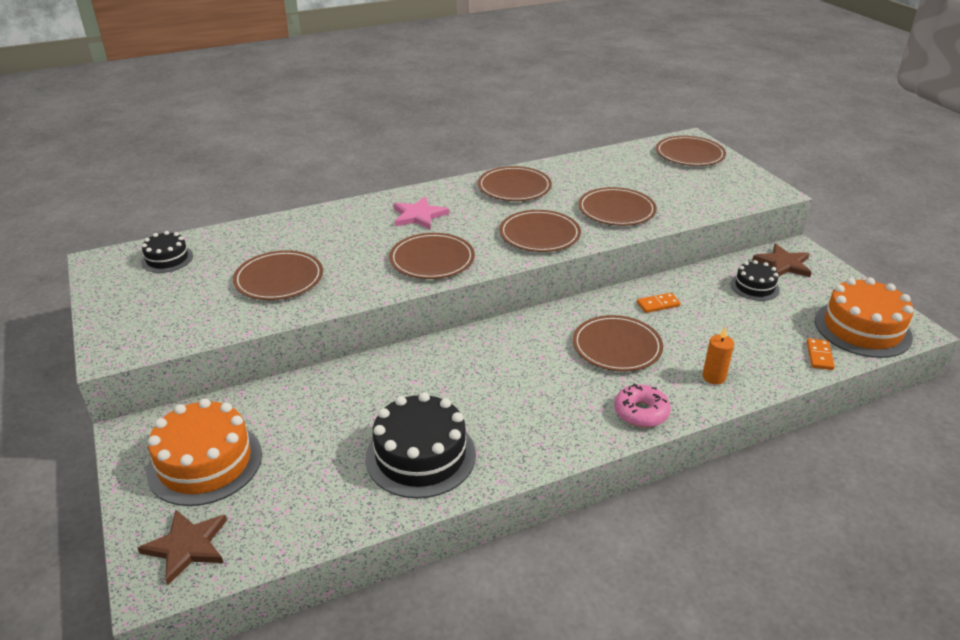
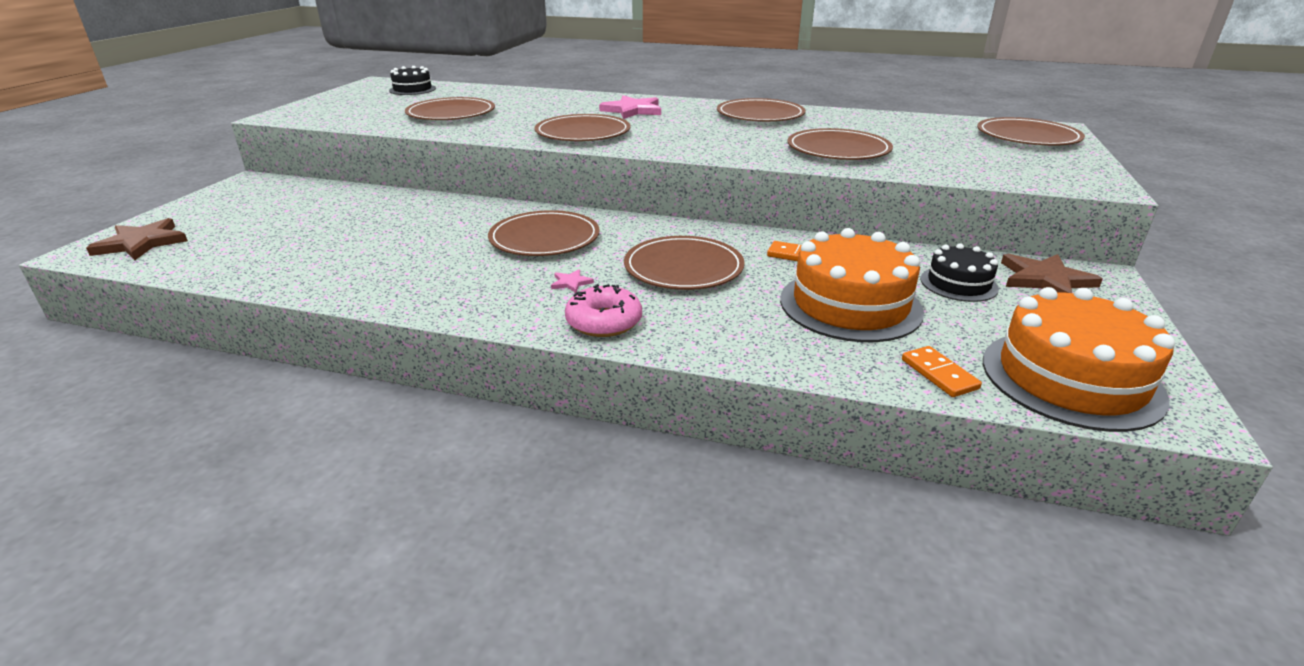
camera: 40 degrees right, 5 degrees down
(205, 462) = (246, 209): orange cake -> orange cake (850, 305)
(420, 455) = (365, 264): black cake -> none
(539, 234) = (715, 144): brown plate -> brown plate (544, 238)
(577, 394) = (571, 283): none -> pink star
(714, 377) = (745, 331): orange candle -> none
(819, 356) = (939, 374): orange domino -> orange domino turned 75 degrees counterclockwise

